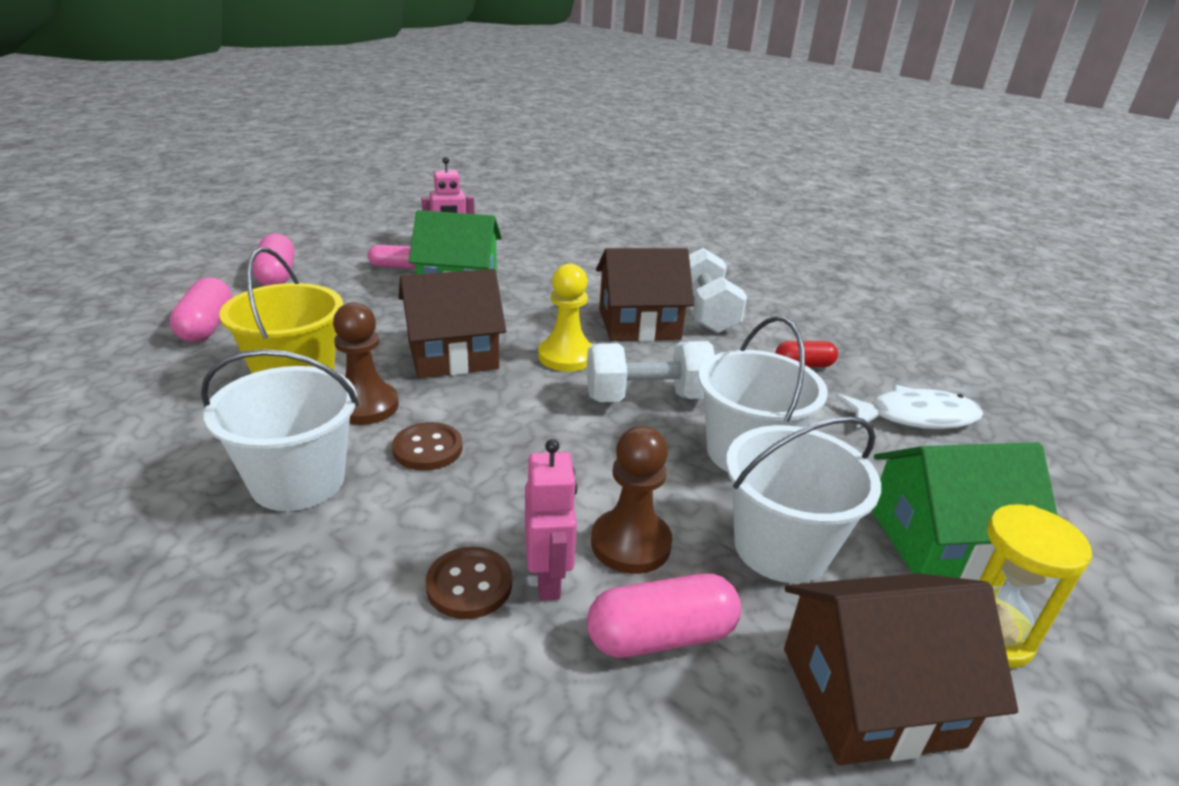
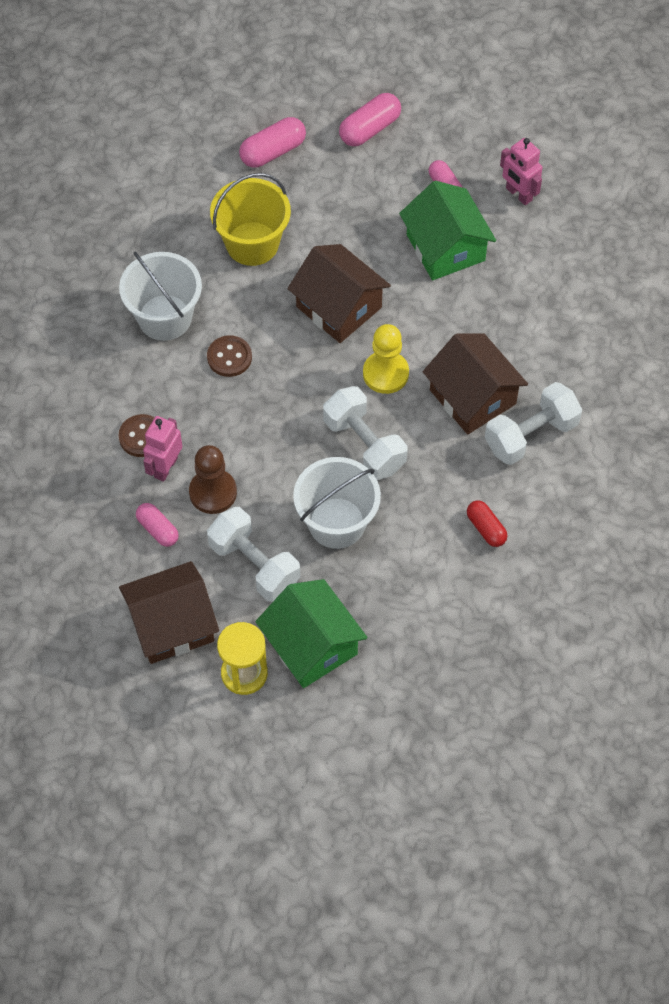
camera: 65 degrees right, 30 degrees up
(365, 406) = (248, 300): brown pawn -> none
(548, 579) = (165, 467): pink robot -> pink robot turned 150 degrees clockwise
(661, 636) = (158, 529): pink capsule -> pink capsule, size x0.67
(781, 547) = (254, 564): white bucket -> white dumbbell
(870, 696) = (171, 625): brown house -> brown house turned 75 degrees counterclockwise
(914, 417) = (454, 616): white fish -> none

